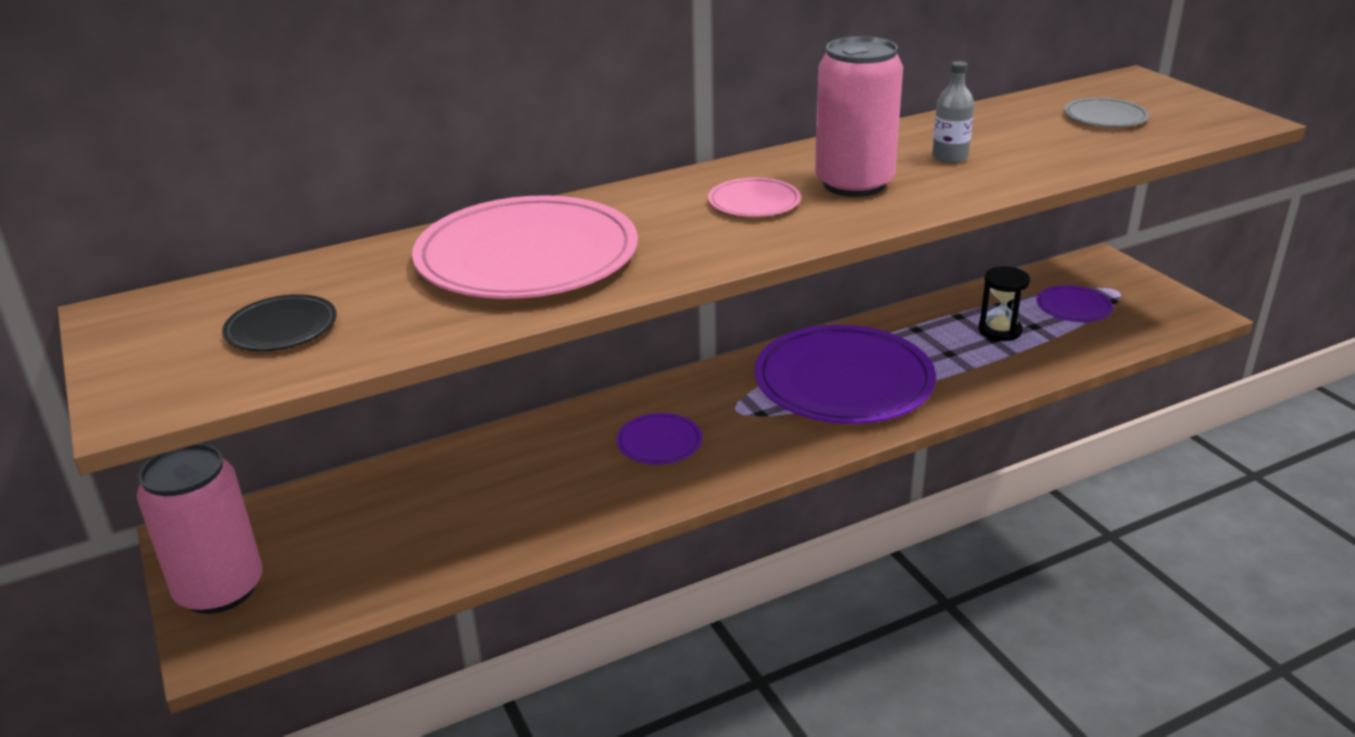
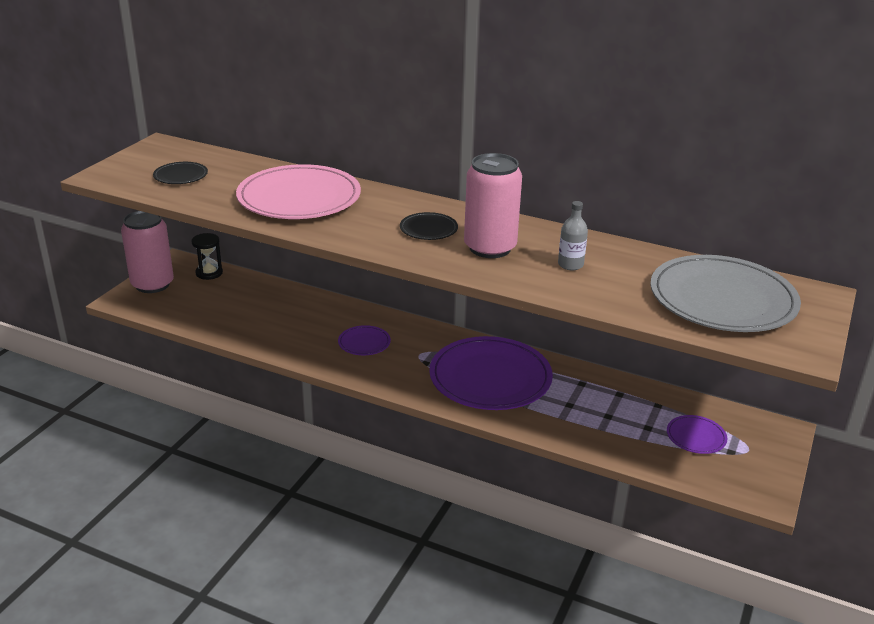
camera: 50 degrees right, 0 degrees up
(754, 202) = (428, 229): pink plate -> black plate
(999, 330) = (622, 415): black hourglass -> black hourglass (209, 273)
(1105, 117) = (722, 299): grey plate -> grey plate, size x2.23

